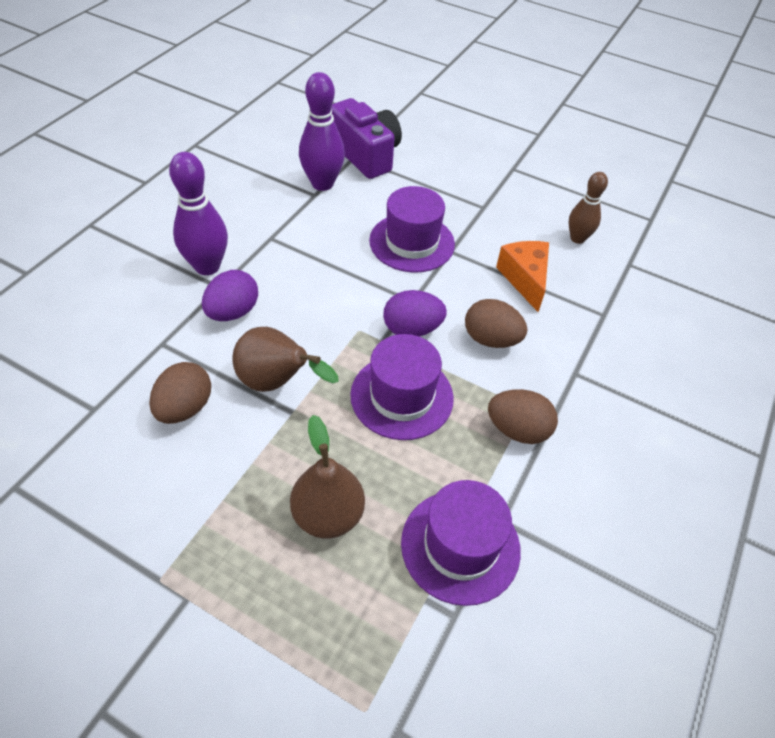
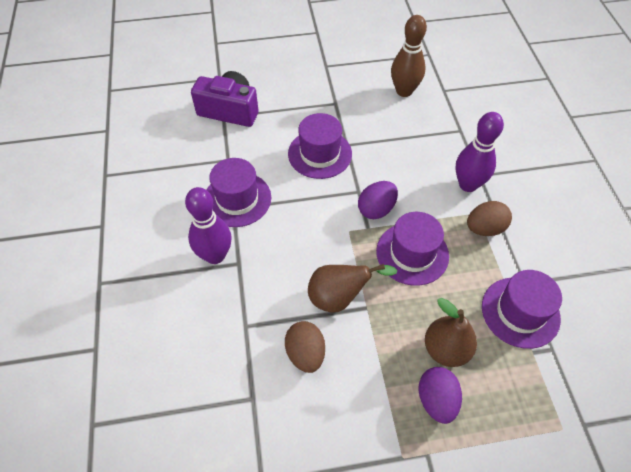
camera: 35 degrees left, 5 degrees up
(233, 312) = (265, 273): purple egg -> purple egg (436, 400)
(283, 232) = (237, 199): none -> purple hat
(322, 184) = (224, 149): purple bowling pin -> purple bowling pin (468, 185)
(491, 339) = (422, 185): brown egg -> none
(524, 279) = (402, 136): orange cheese -> none
(577, 238) = (404, 91): brown bowling pin -> brown bowling pin, size x1.55

